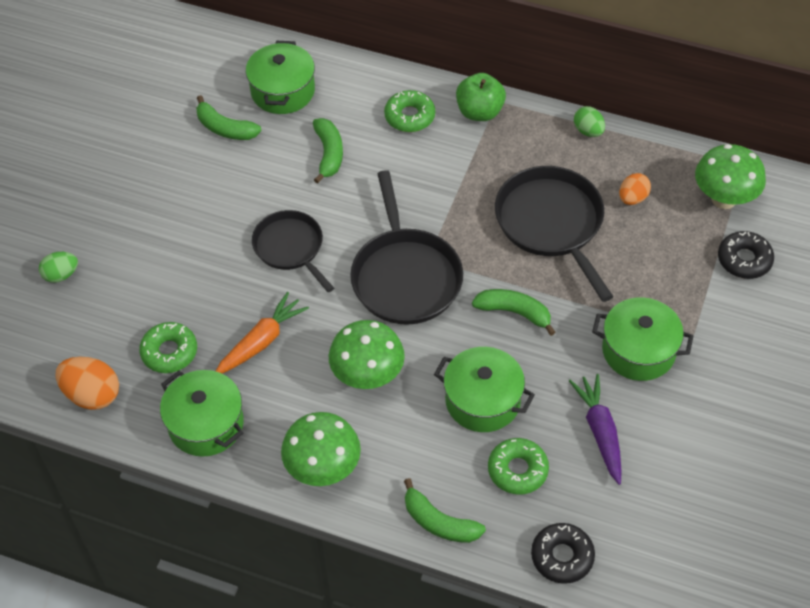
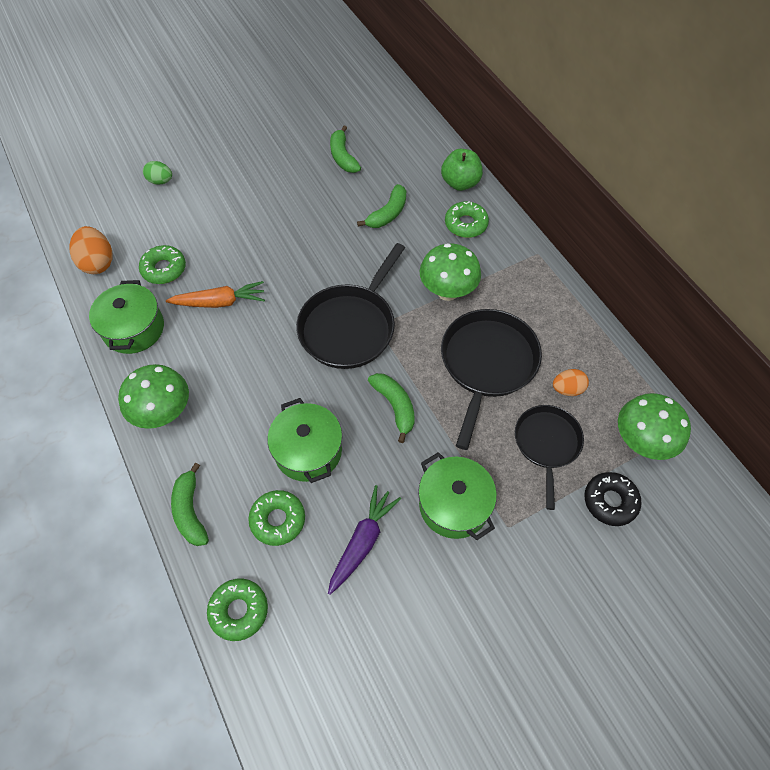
camera: 40 degrees right, 5 degrees up
(283, 91) = (402, 156): green pot -> none
(290, 247) = (300, 256): black pan -> black pan (547, 444)
(367, 376) = (255, 374): green mushroom -> green mushroom (447, 292)
(479, 112) = (517, 252): green apple -> green apple (460, 183)
(562, 556) = (239, 611): black donut -> green donut
(588, 131) = (583, 317): green egg -> none

